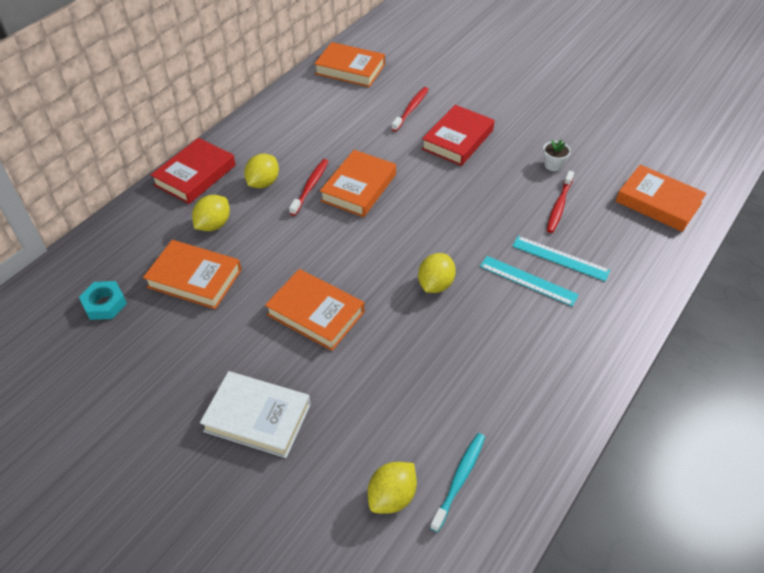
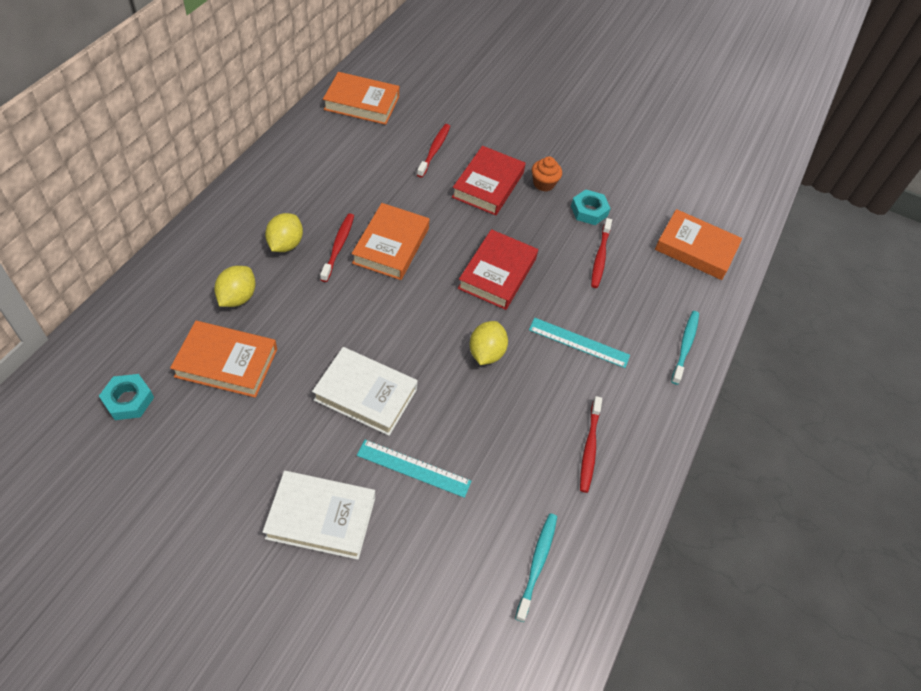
camera: 15 degrees left, 5 degrees up
(195, 175) = (207, 238): red book -> red book (497, 273)
(316, 313) = (365, 394): orange book -> white book
(392, 496) = (472, 589): yellow lemon -> none
(511, 140) = (543, 184): none -> orange cupcake
(526, 377) = (589, 448): none -> red toothbrush
(553, 165) = (589, 211): white flower pot -> turquoise nut
(560, 258) = (607, 316): turquoise ruler -> turquoise ruler (413, 468)
(637, 290) = (685, 346): none -> turquoise toothbrush

